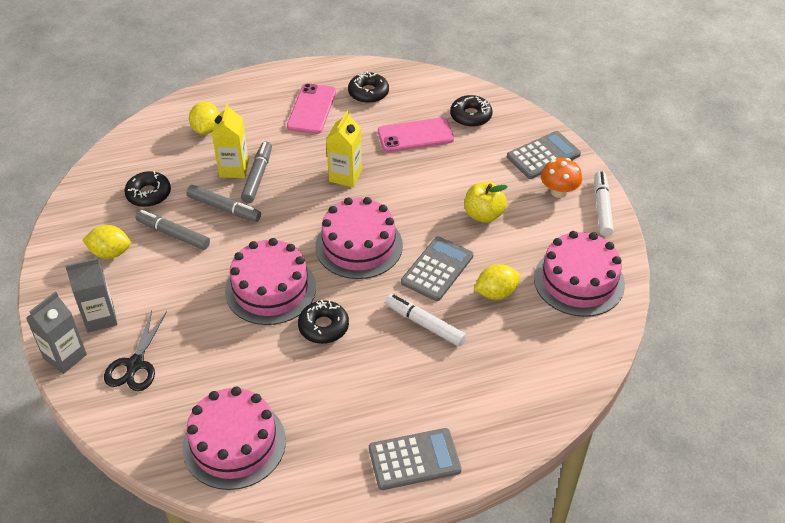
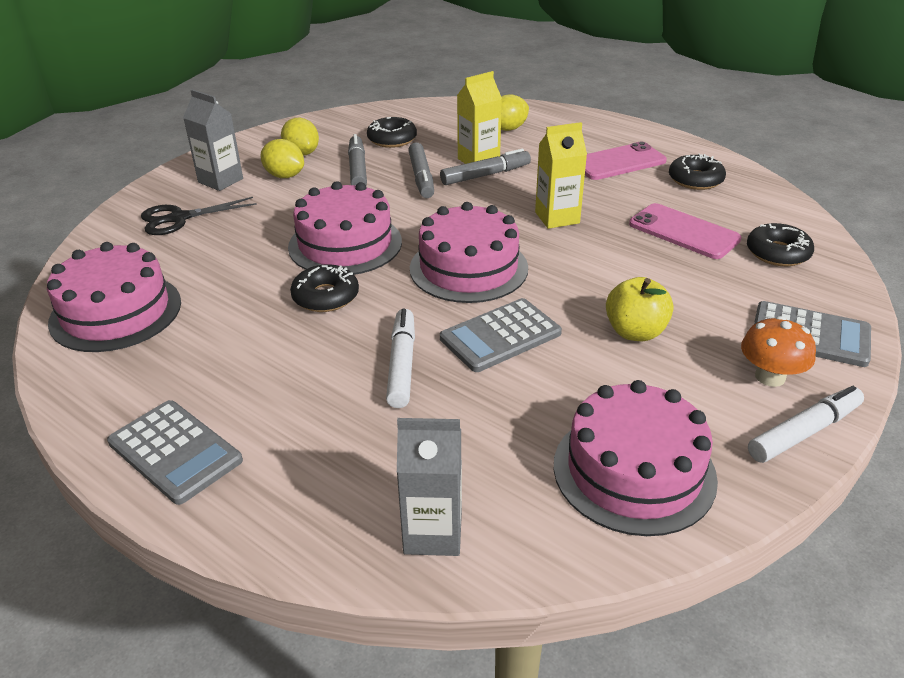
camera: 55 degrees right, 10 degrees down
(65, 357) = (161, 185): grey carton -> grey carton (433, 533)
(437, 269) = (500, 336): grey calculator -> grey calculator turned 150 degrees clockwise
(496, 293) = (517, 400): yellow lemon -> yellow lemon (284, 176)

